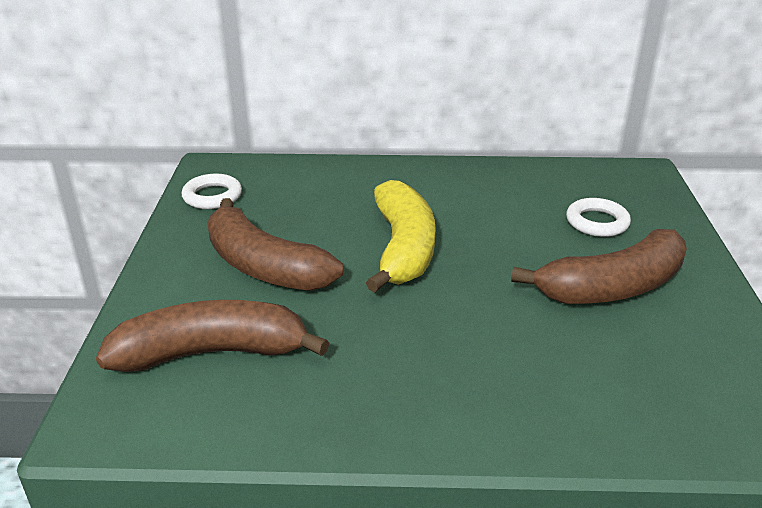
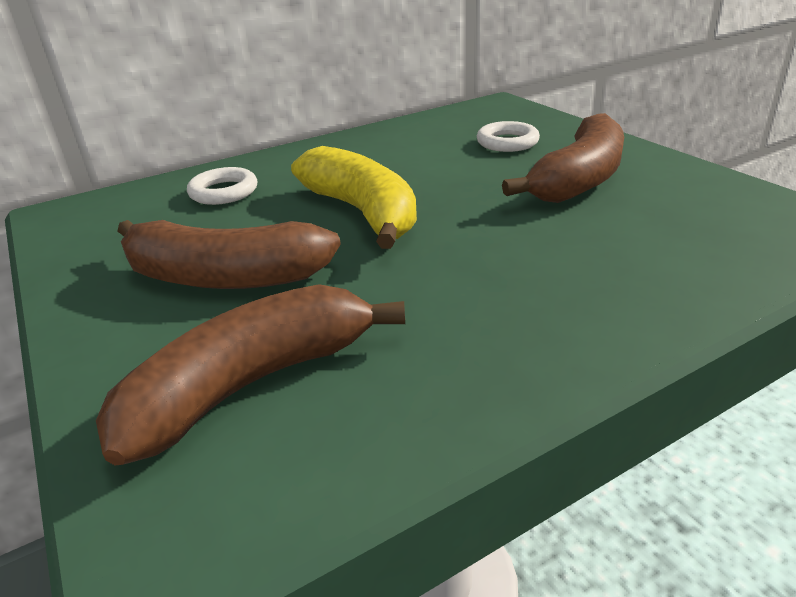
camera: 30 degrees left, 0 degrees up
(212, 196) = (87, 237): white ring -> white ring (224, 192)

